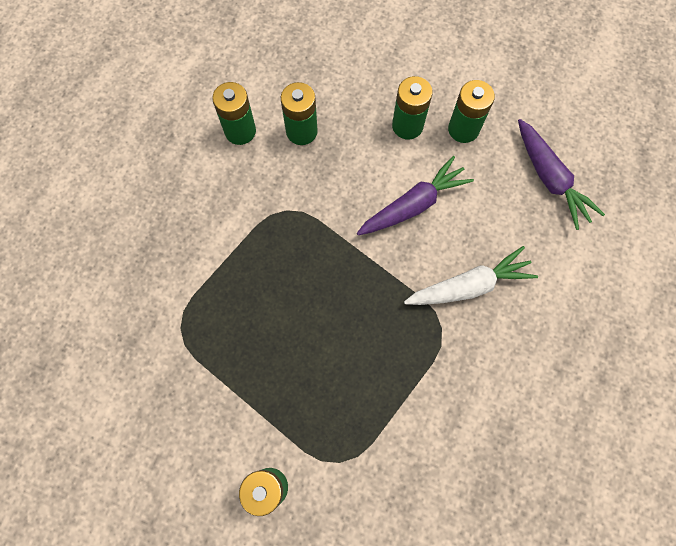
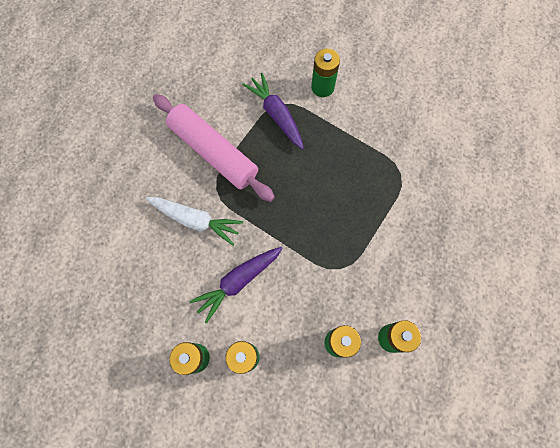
camera: 175 degrees right, 0 degrees up
(446, 385) = (213, 152): none -> pink rolling pin
(469, 286) = (195, 220): white carrot -> white carrot turned 135 degrees counterclockwise
(550, 178) = (124, 315): purple carrot -> purple carrot (276, 115)

